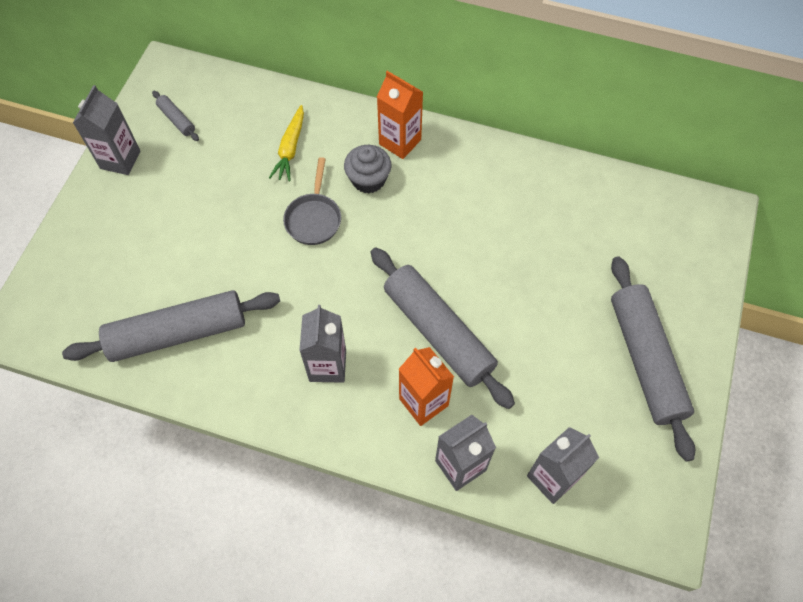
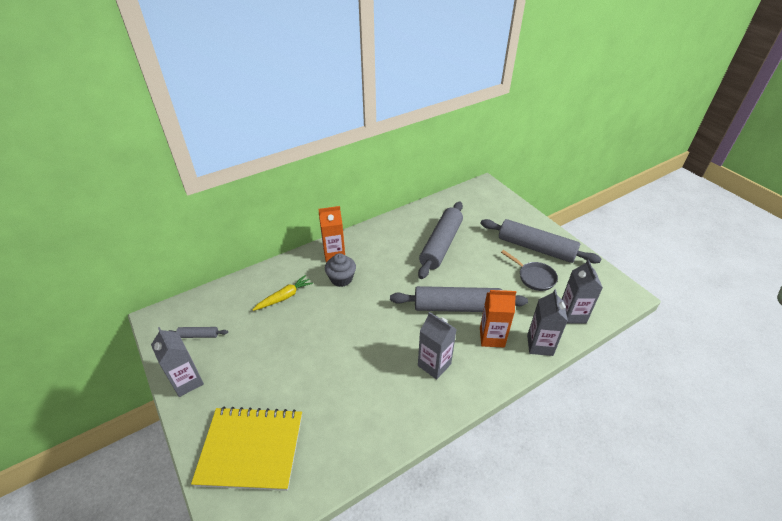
camera: 50 degrees left, 20 degrees down
(95, 274) = (251, 449): none -> yellow notebook
(178, 333) = (342, 427): grey rolling pin -> grey rolling pin (441, 245)
(290, 148) = (284, 297): yellow carrot -> yellow carrot turned 90 degrees counterclockwise
(314, 218) = (338, 314): grey pan -> grey pan (534, 277)

